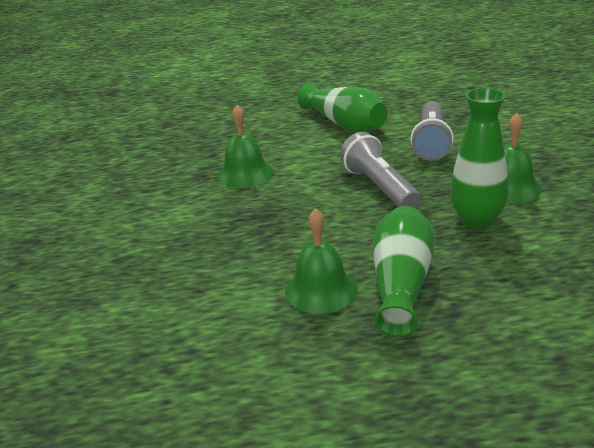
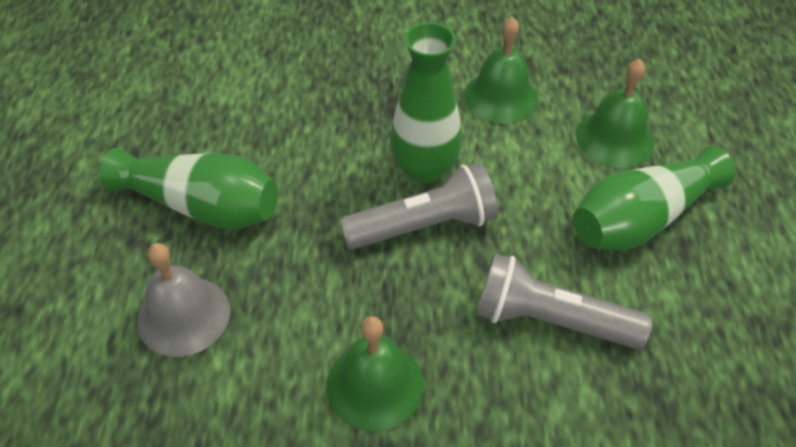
camera: 95 degrees right, 20 degrees up
(321, 290) = (224, 139): green bell -> green bell (614, 138)
(477, 220) = (302, 315): green vase -> green vase (424, 169)
(508, 268) = (183, 315): none -> grey bell

